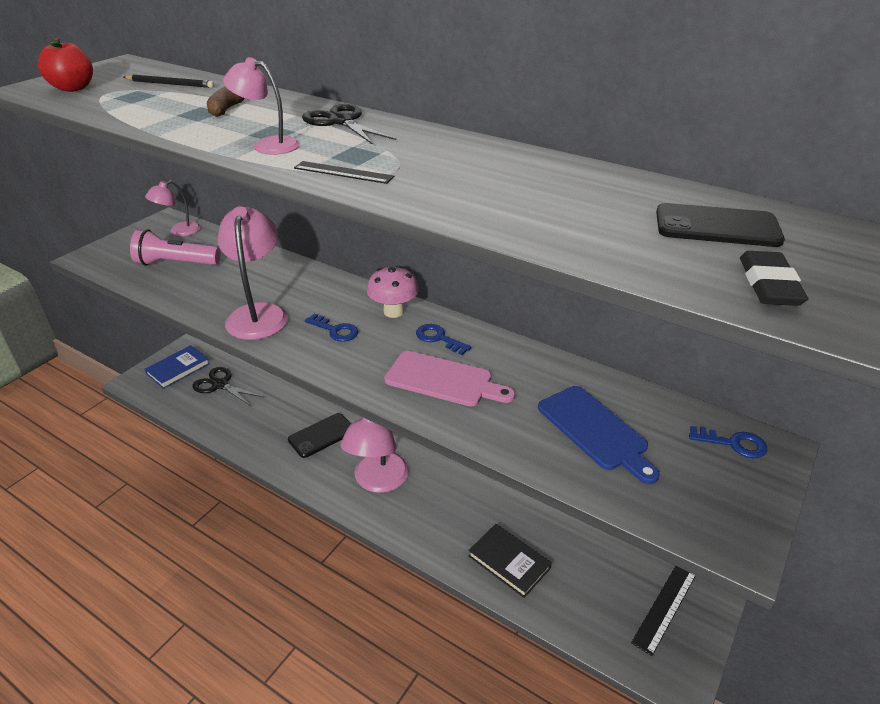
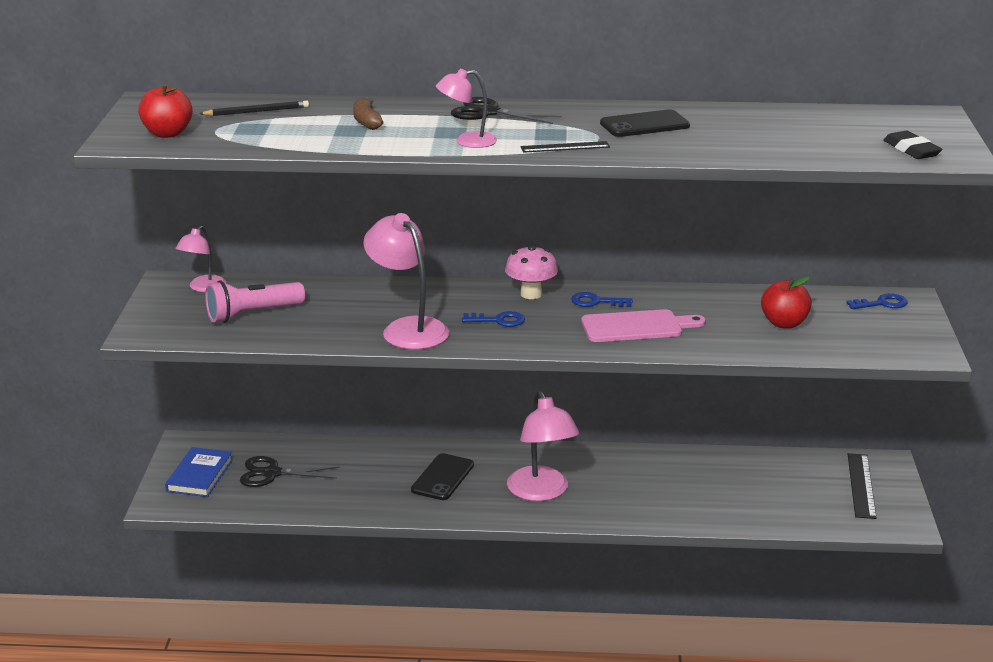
camera: 30 degrees left, 10 degrees down
(509, 562) = (717, 504): black book -> none
(595, 430) = (784, 323): blue cutting board -> red apple
(717, 227) = (851, 127): black phone -> black phone (644, 125)

